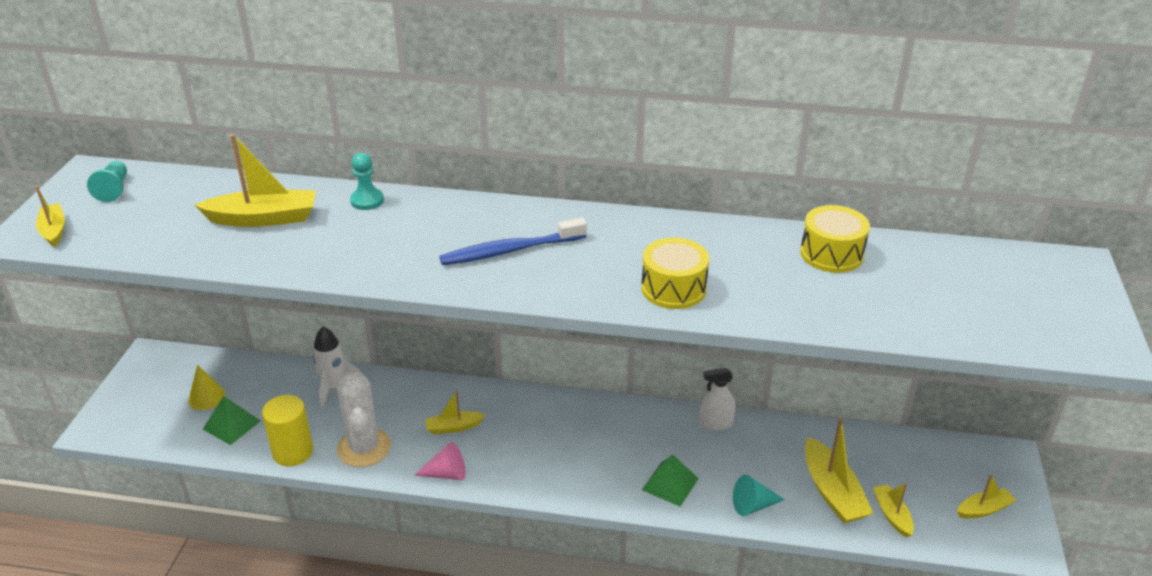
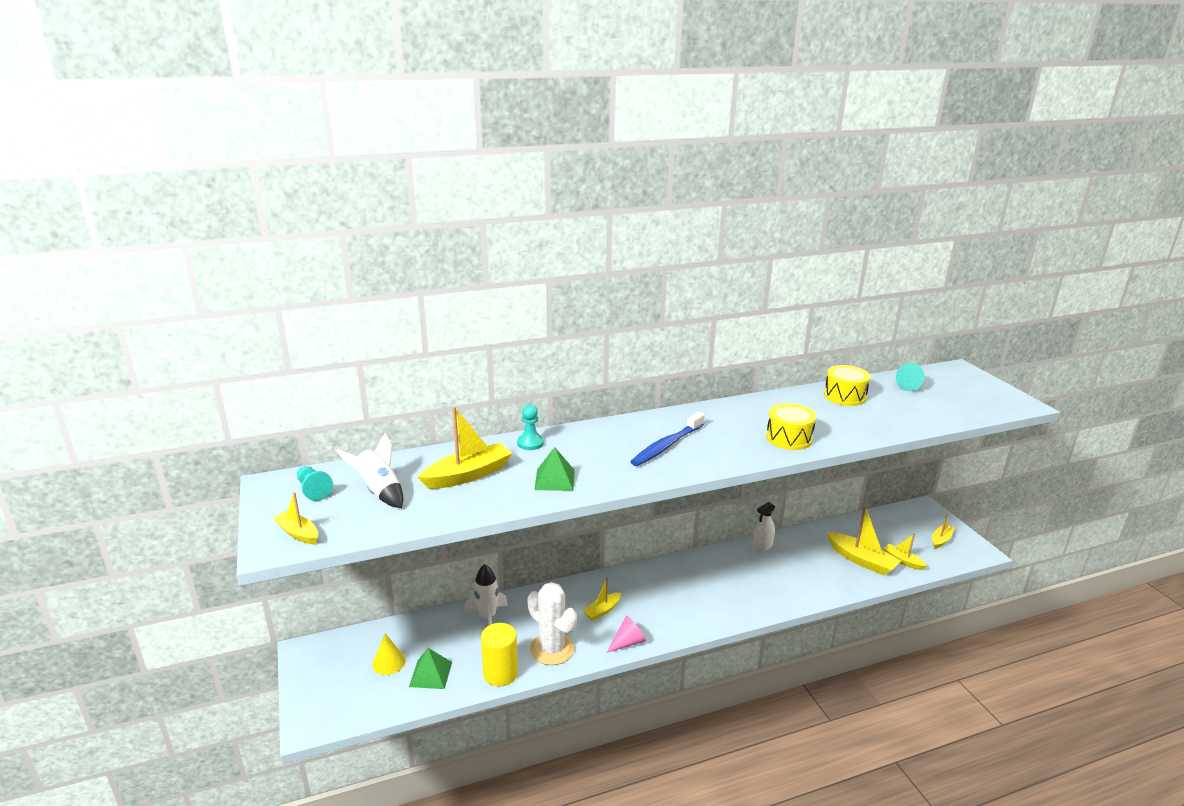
camera: 30 degrees left, 10 degrees down
(166, 209) = (379, 491): none -> white rocket
(670, 484) = (772, 591): green pyramid -> green pyramid (555, 479)
(753, 505) = (829, 585): turquoise cone -> turquoise cone (911, 386)

